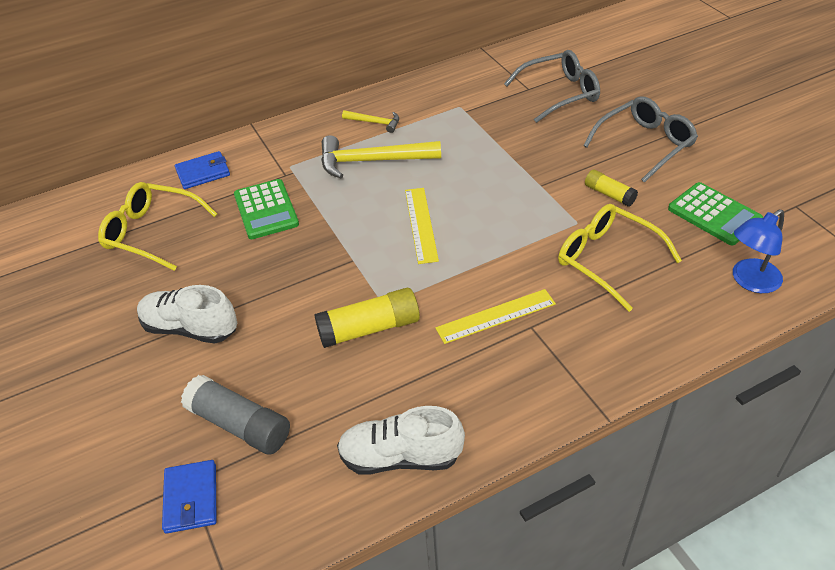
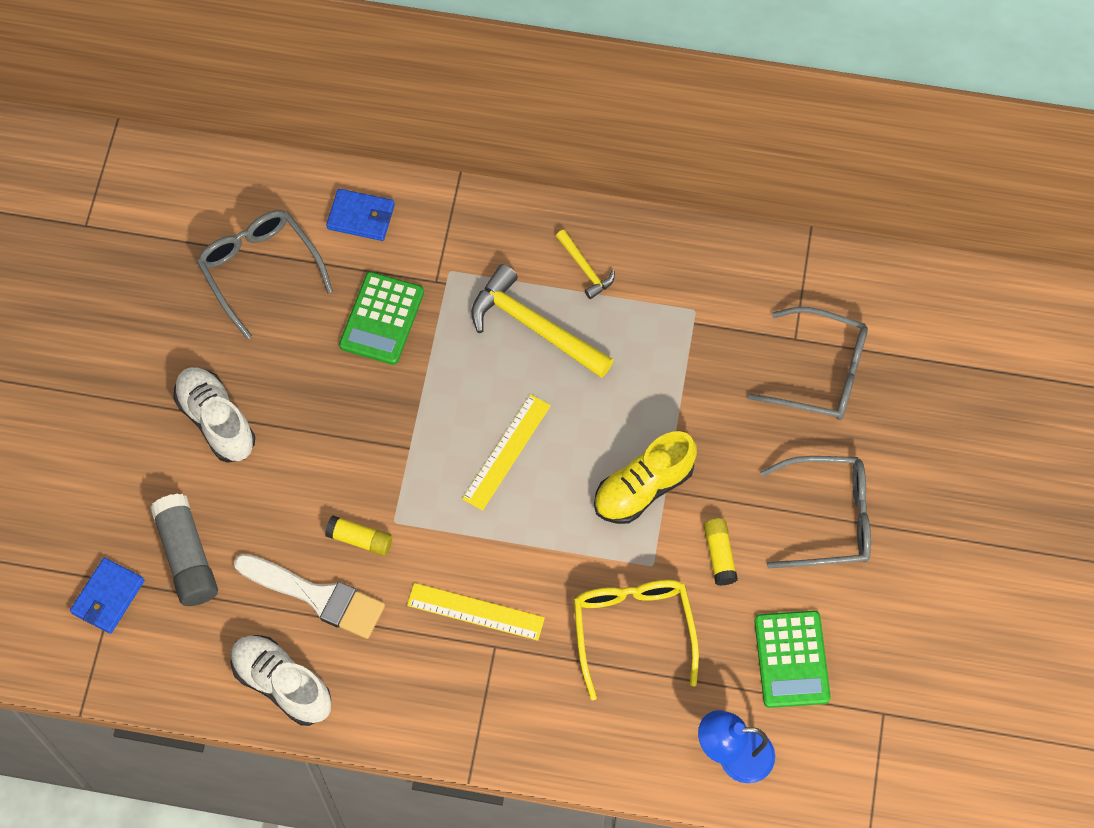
camera: 35 degrees right, 20 degrees up
(152, 233) = (260, 270): yellow glasses -> grey glasses
(369, 328) = (360, 539): yellow glue stick -> yellow glue stick, size x0.59
(371, 382) = (317, 596): none -> white brush
(526, 192) = (643, 488): none -> yellow shoe

